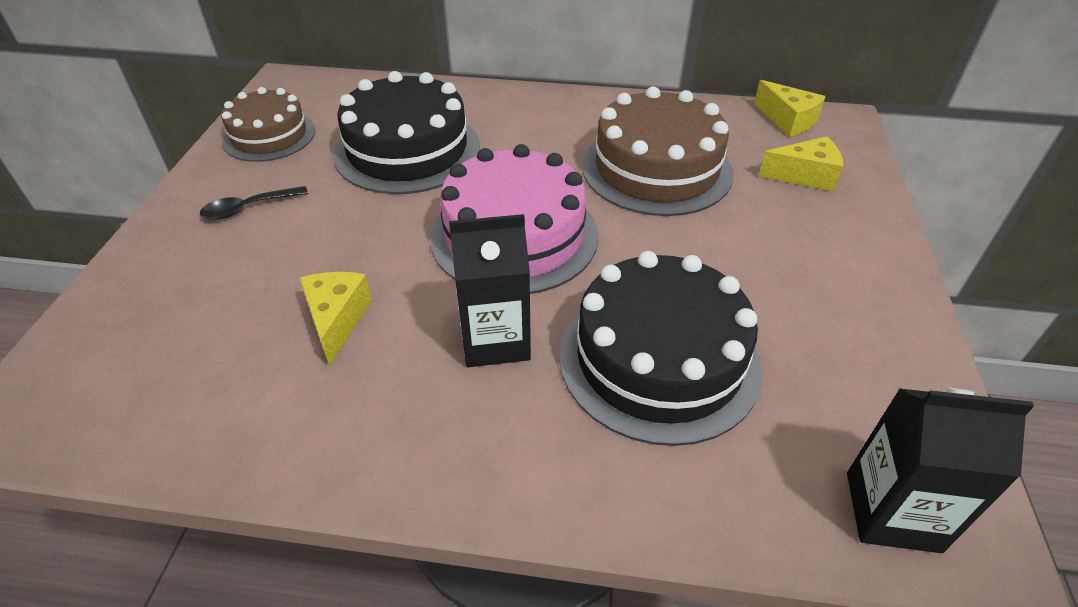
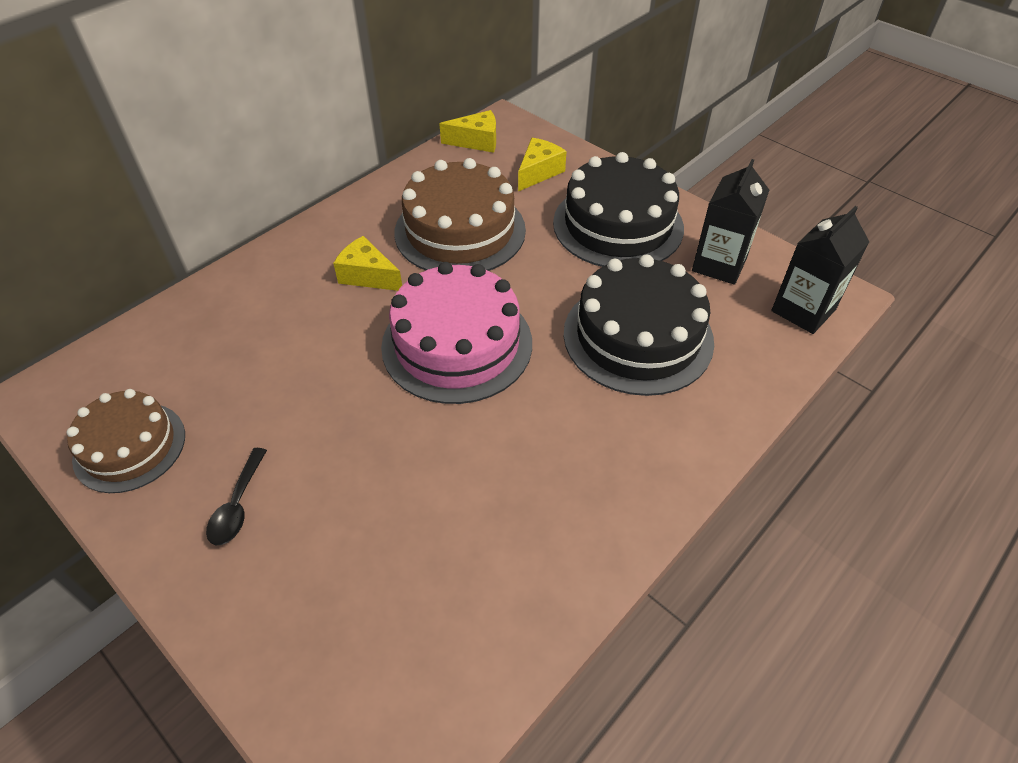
camera: 55 degrees left, 5 degrees up
(336, 320) = (453, 494): yellow cheese -> yellow cheese (367, 276)
(407, 150) = (276, 355): black cake -> black cake (618, 225)
(495, 340) = (555, 408): black carton -> black carton (719, 264)

